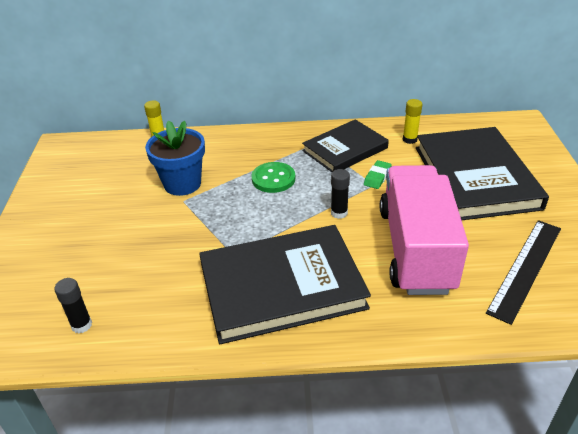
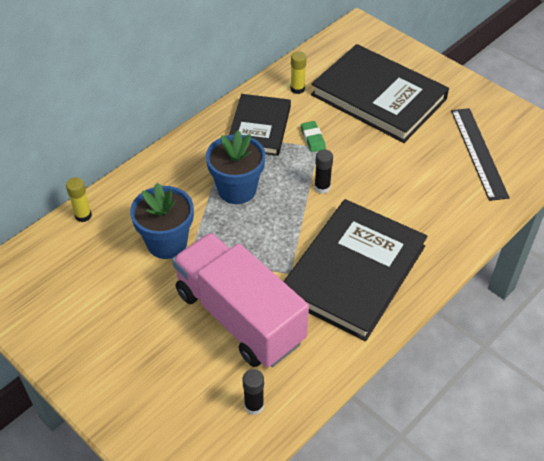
camera: 45 degrees left, 10 degrees up
(273, 179) = (237, 190): green button -> blue flower pot
(415, 249) = (403, 182): pink truck -> pink truck (239, 316)

